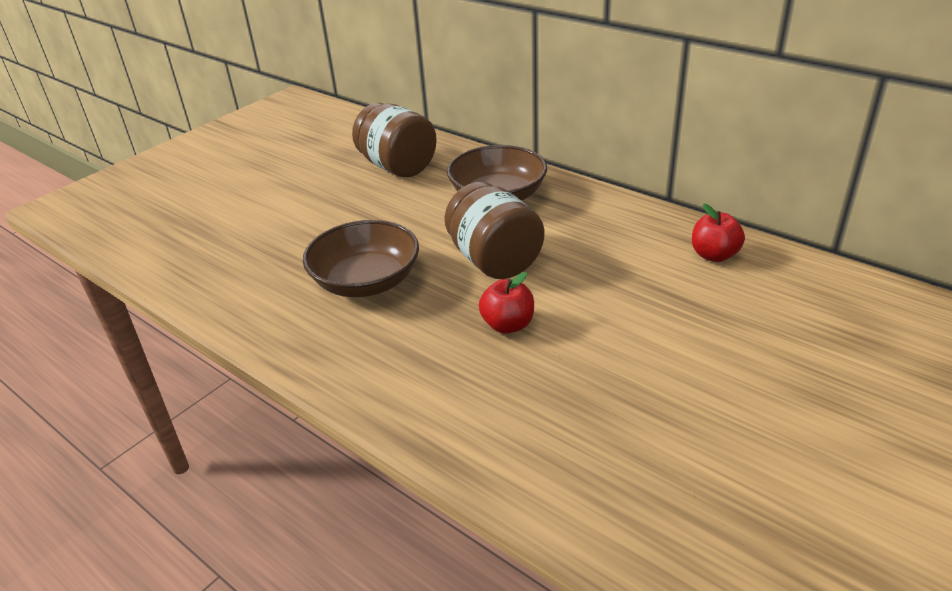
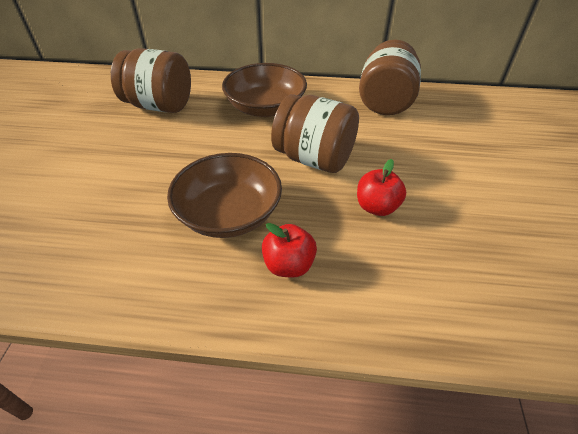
camera: 35 degrees left, 10 degrees up
(641, 228) = (385, 102): none -> brown jar
(714, 255) = (446, 107): red apple -> red apple (289, 265)

